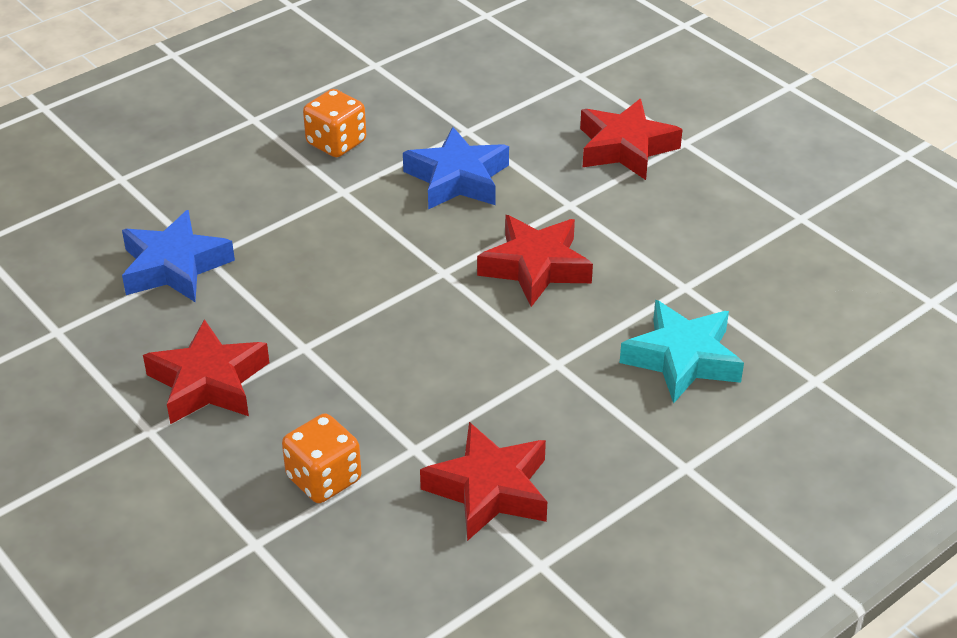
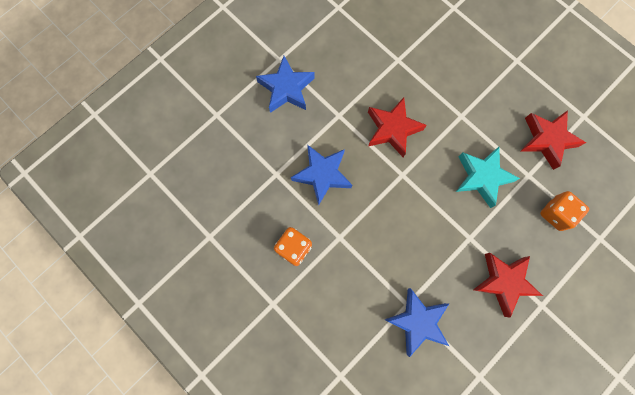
camera: 95 degrees left, 35 degrees up
(625, 148) = (286, 88): red star -> blue star
(682, 359) = (449, 61): turquoise star -> turquoise star (482, 177)

